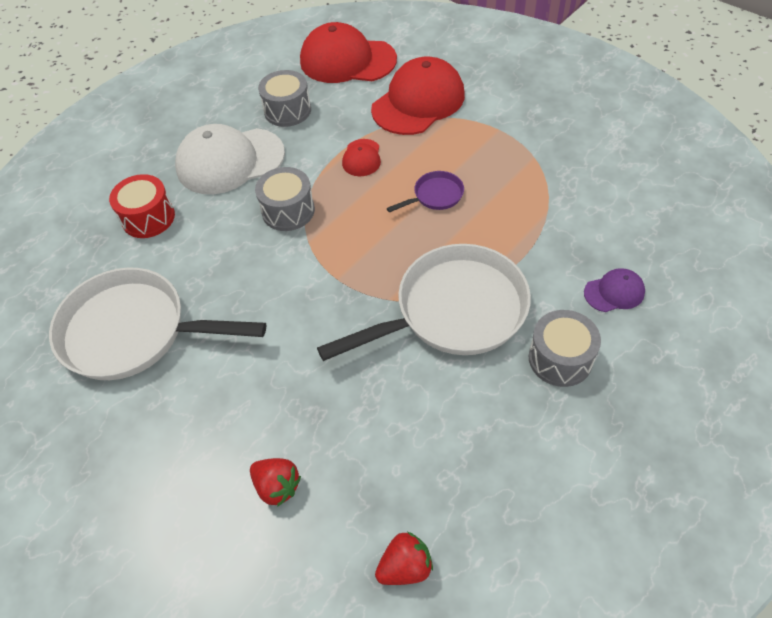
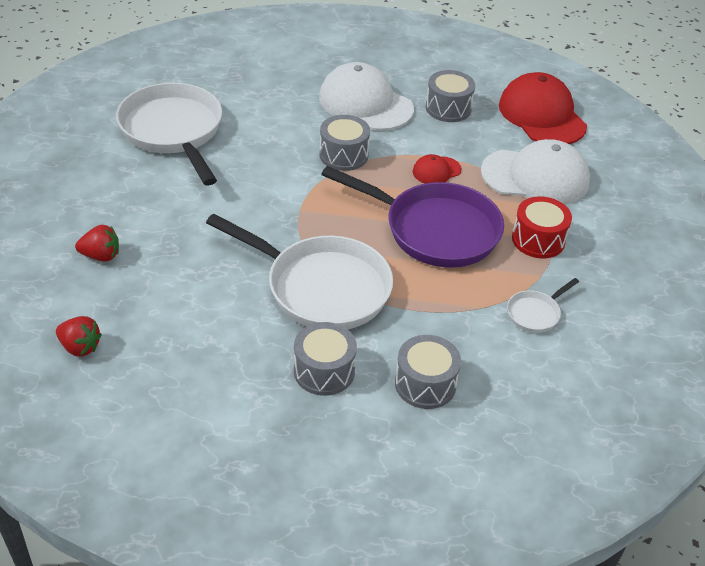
camera: 50 degrees right, 10 degrees down
(148, 218) = (275, 90): red drum -> red drum (538, 240)
(277, 486) = (101, 256): red strawberry -> red strawberry turned 90 degrees counterclockwise
(418, 102) = (535, 177): red cap -> white cap
(435, 196) = (435, 230): purple pan -> purple pan, size x2.31
(574, 182) = (535, 313): none -> white pan
(614, 292) = (425, 384): purple cap -> grey drum

